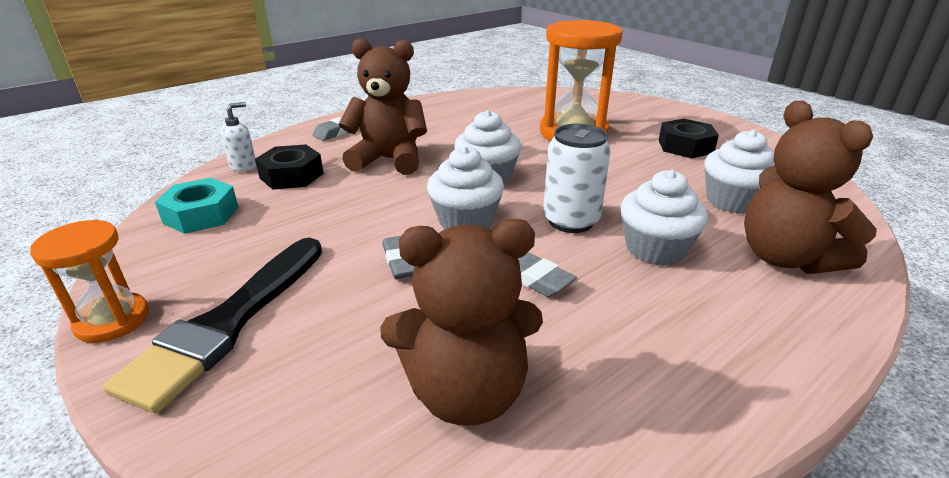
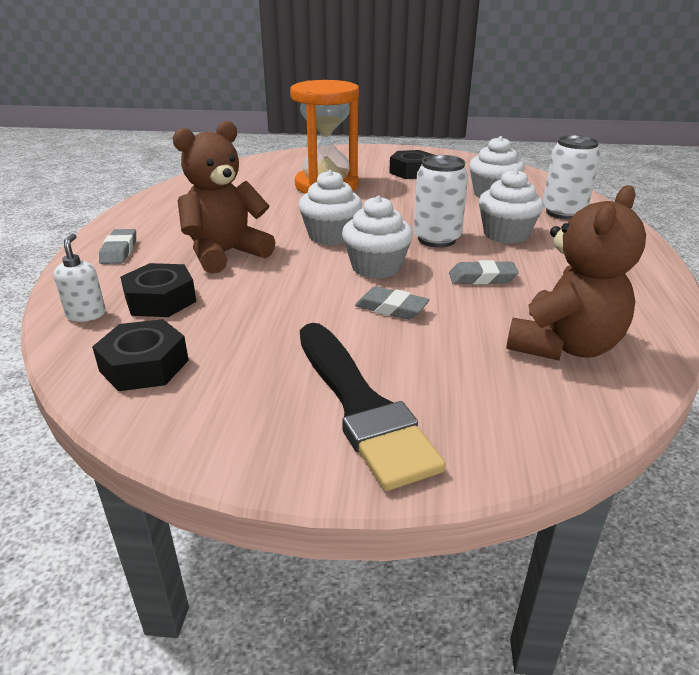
camera: 45 degrees left, 0 degrees up
(112, 320) = (264, 465): orange hourglass -> none
(201, 214) = (144, 365): turquoise nut -> black nut
(785, 258) = (563, 213): brown teddy bear -> white can

